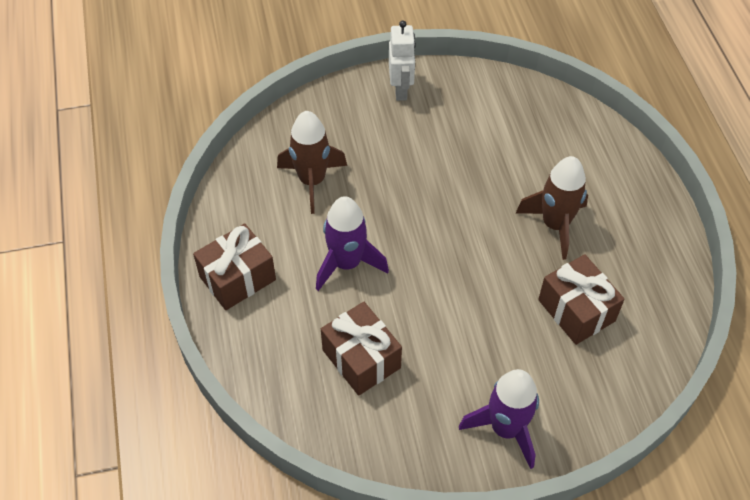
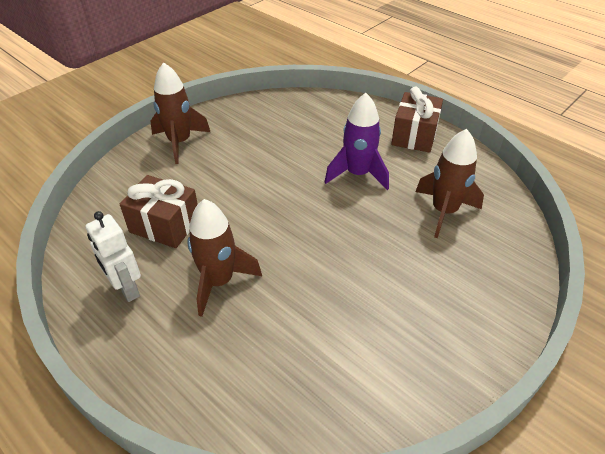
camera: 145 degrees right, 10 degrees down
(361, 359) = (296, 134): brown gift -> none
(401, 90) = (472, 338): white robot -> white robot (126, 289)
(505, 428) = (180, 142): purple rocket -> brown rocket

